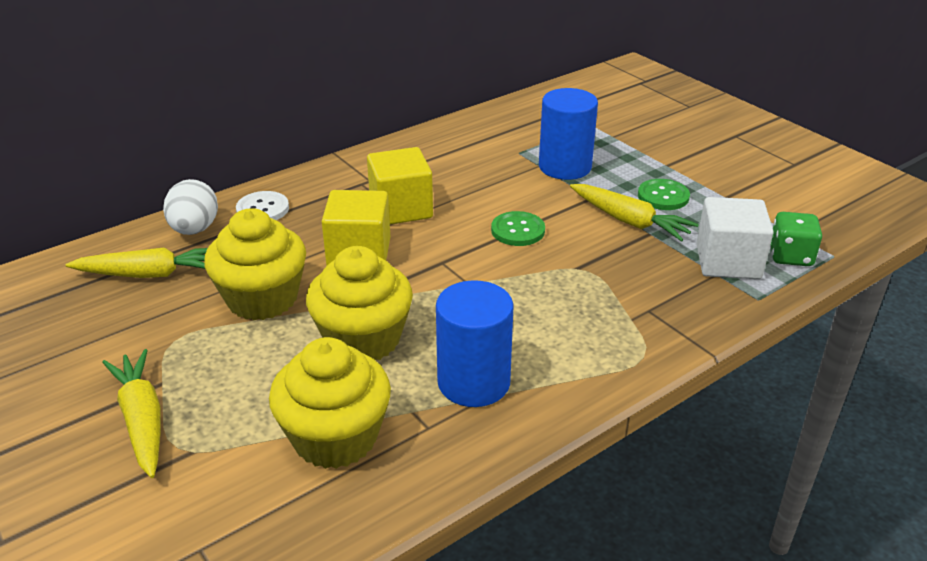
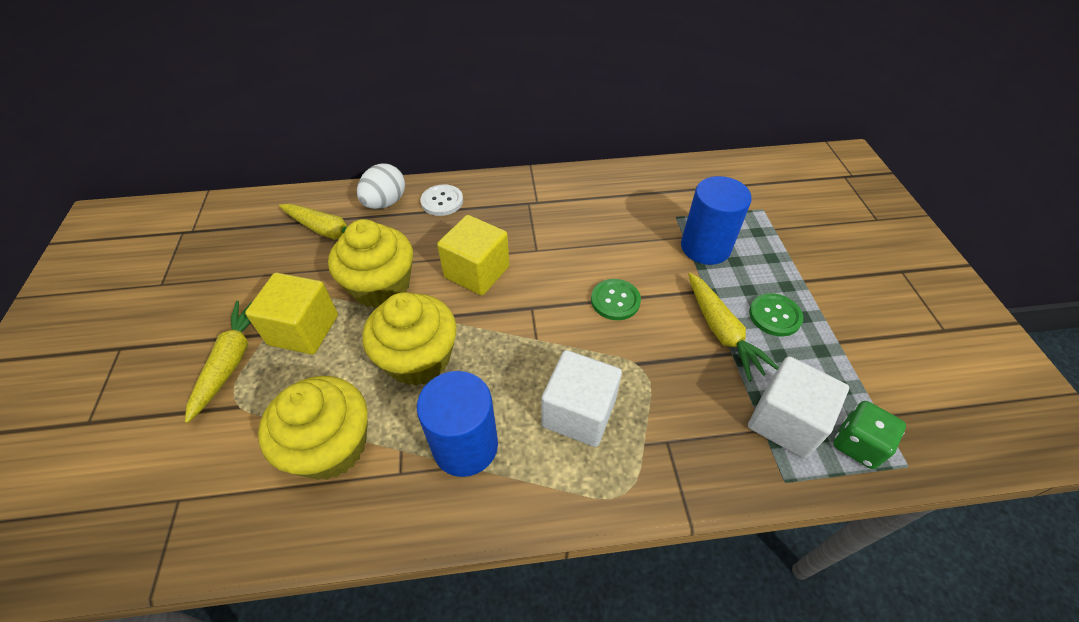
camera: 30 degrees right, 15 degrees up
(401, 209) = (539, 240): yellow cube -> yellow cube (303, 330)
(557, 320) = (579, 413): none -> white cube

